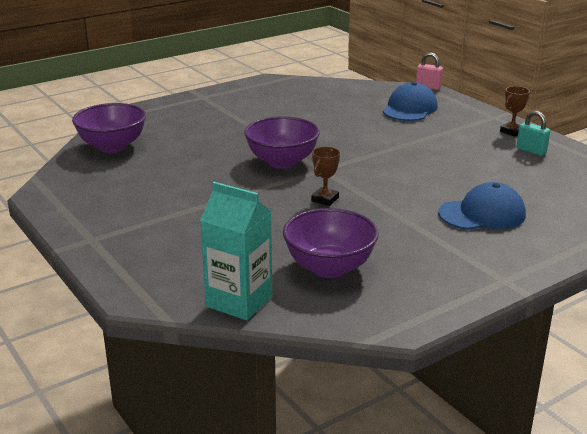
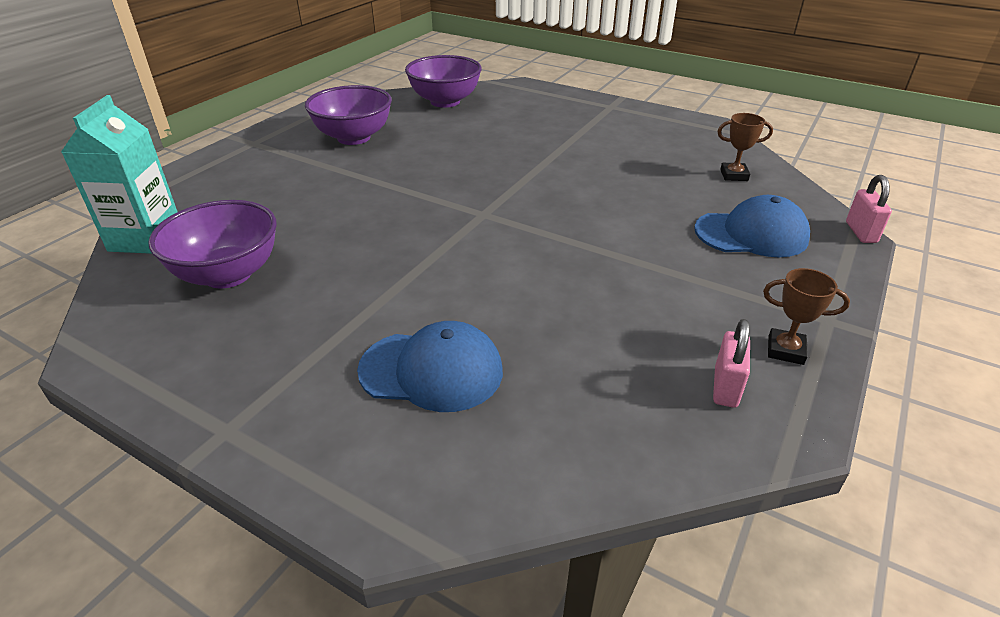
camera: 65 degrees right, 10 degrees up
(282, 162) = (482, 186): purple bowl -> purple bowl (354, 137)
(325, 199) = (400, 234): brown trophy -> brown trophy (734, 175)
(482, 214) = (432, 370): blue cap -> blue cap turned 45 degrees counterclockwise
(531, 151) = (725, 387): turquoise padlock -> pink padlock

